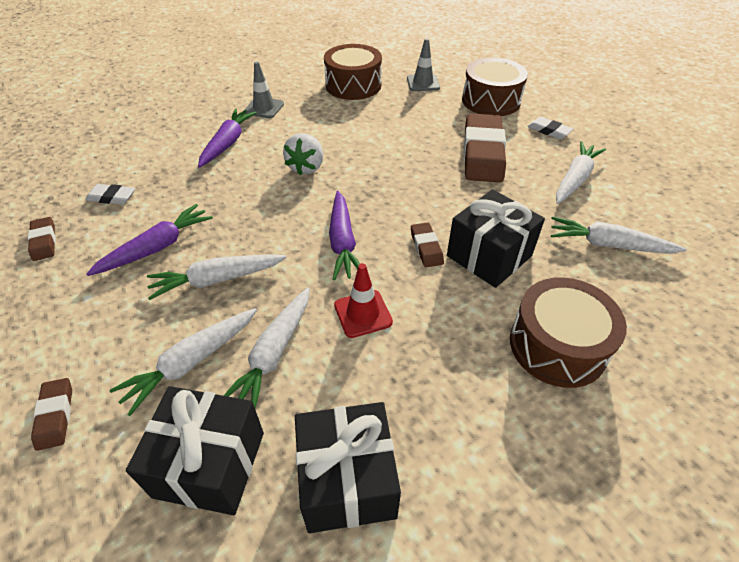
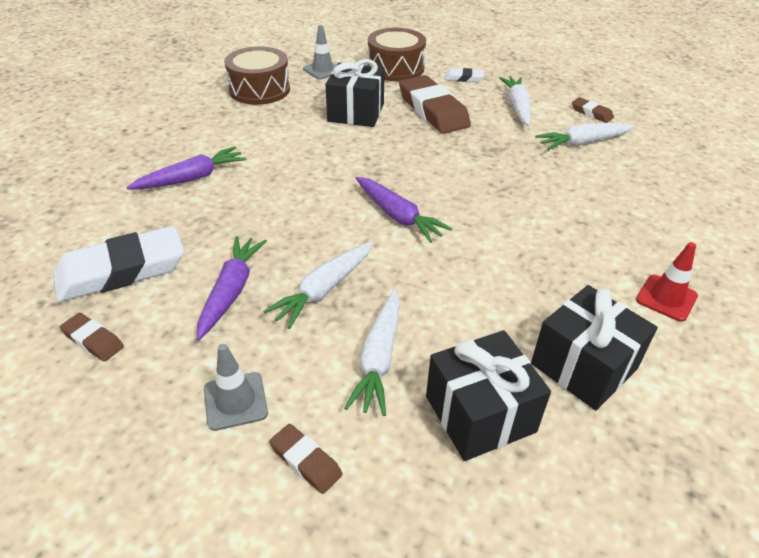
camera: 35 degrees left, 5 degrees down
(112, 197) = (121, 270): white eraser -> white eraser, size x2.14
(227, 143) = (191, 178): purple carrot -> purple carrot turned 75 degrees clockwise
(264, 108) = (191, 135): grey traffic cone -> grey traffic cone (235, 401)
(274, 353) = (438, 318): white carrot -> none
(306, 167) = (297, 171): white strawberry -> none
(363, 313) = (472, 259): red traffic cone -> red traffic cone (666, 298)
(426, 247) = (466, 193): brown eraser -> brown eraser (591, 113)
(489, 256) = (516, 181): black gift -> black gift (356, 112)
(557, 345) = (618, 218): brown drum -> none

